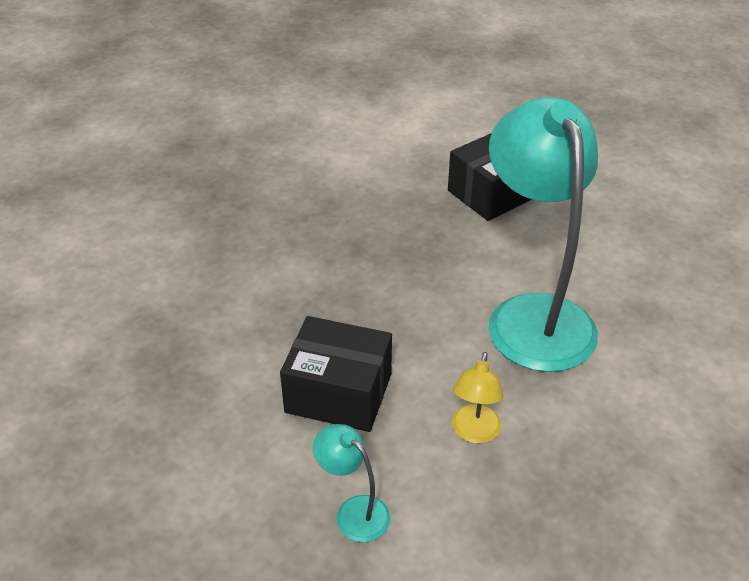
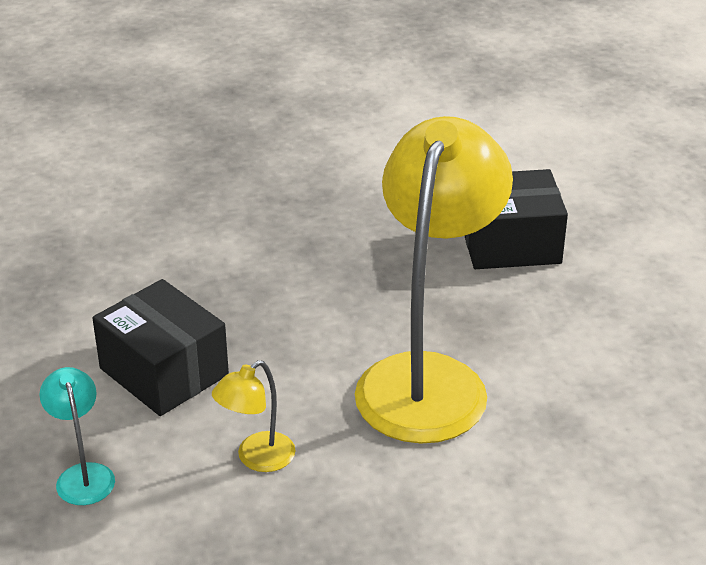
camera: 30 degrees right, 5 degrees down
(533, 315) = (428, 378): turquoise lamp -> yellow lamp

